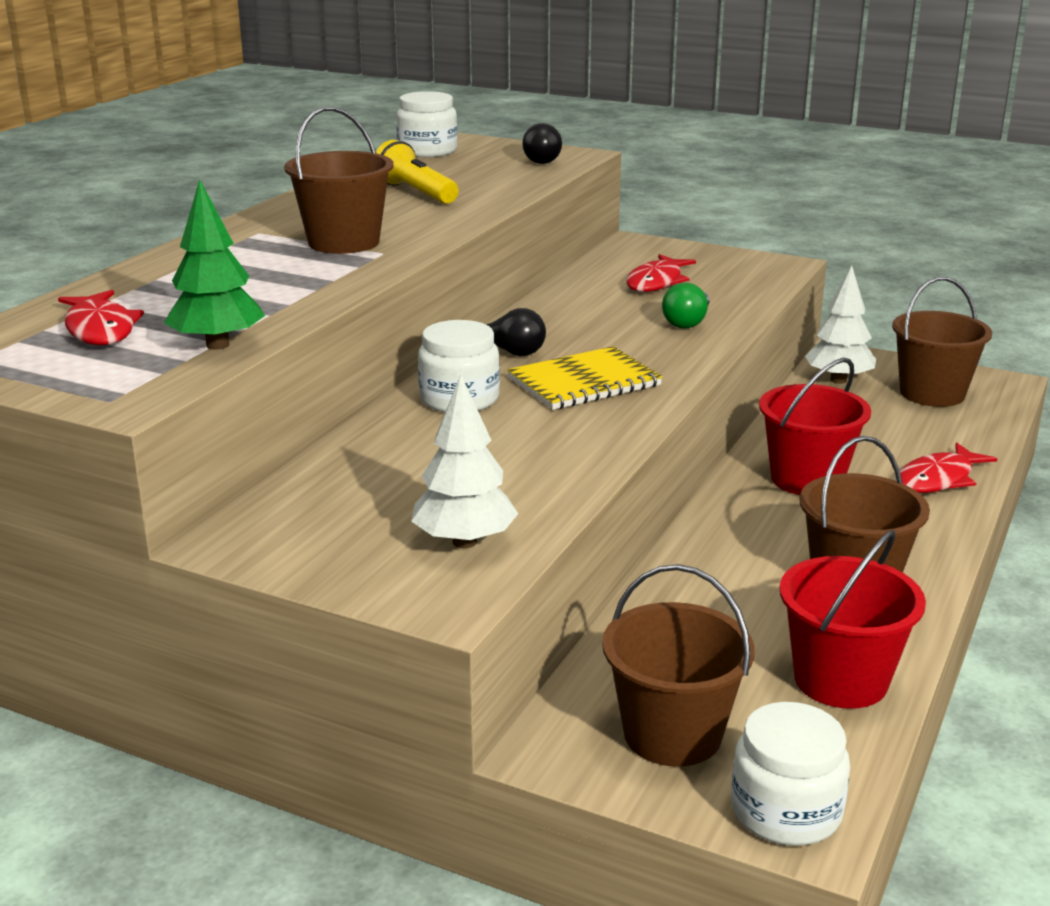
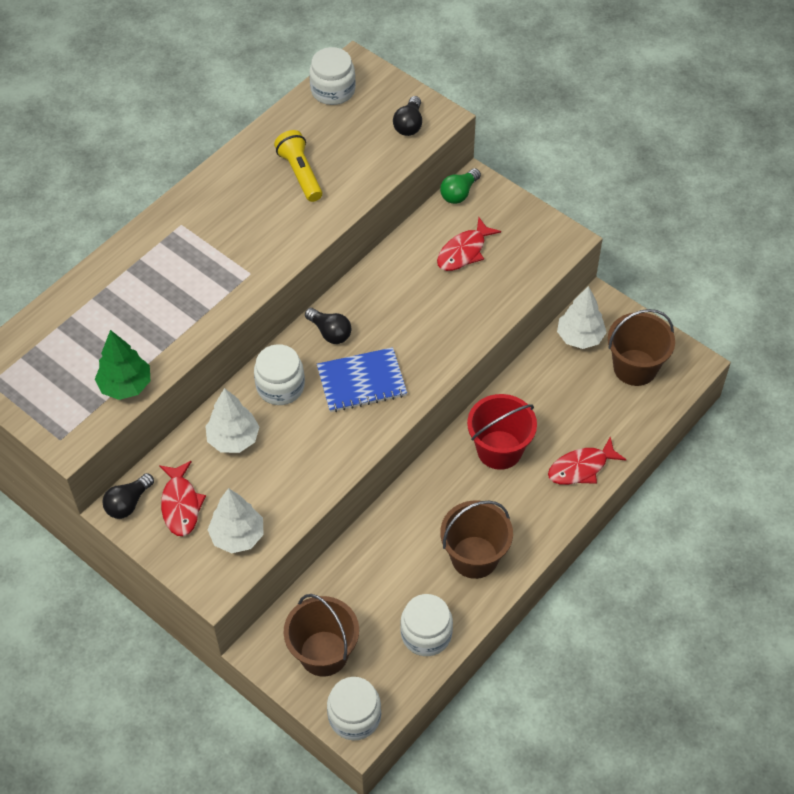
camera: 15 degrees right, 30 degrees up
(100, 329) = (66, 352): red fish -> red fish (181, 505)
(242, 534) = (128, 503): none -> black light bulb
(344, 242) = (230, 252): brown bucket -> none
(407, 451) = (233, 439): none -> white tree
(584, 382) = (361, 381): yellow notebook -> blue notebook
(687, 322) = (459, 315): green light bulb -> green light bulb (459, 193)
(840, 680) = (426, 634): red bucket -> white jar

